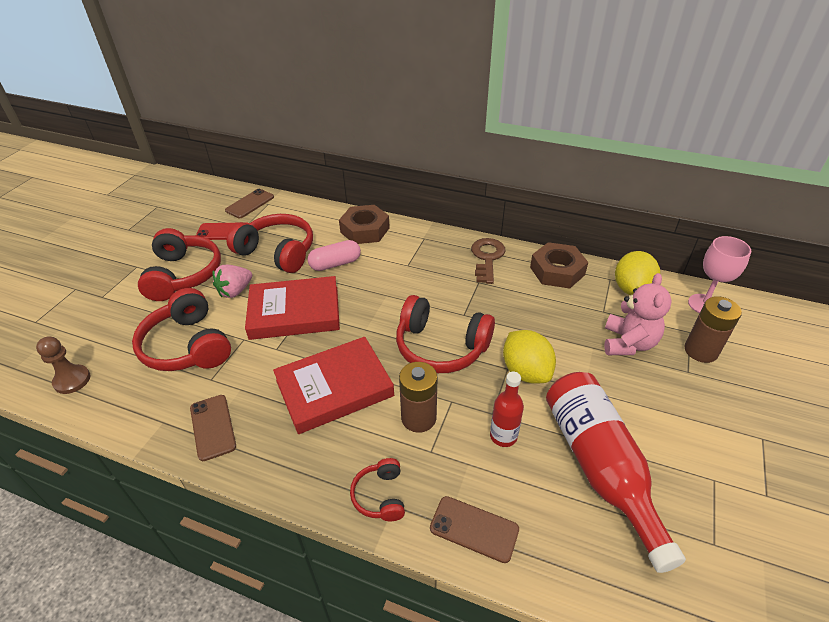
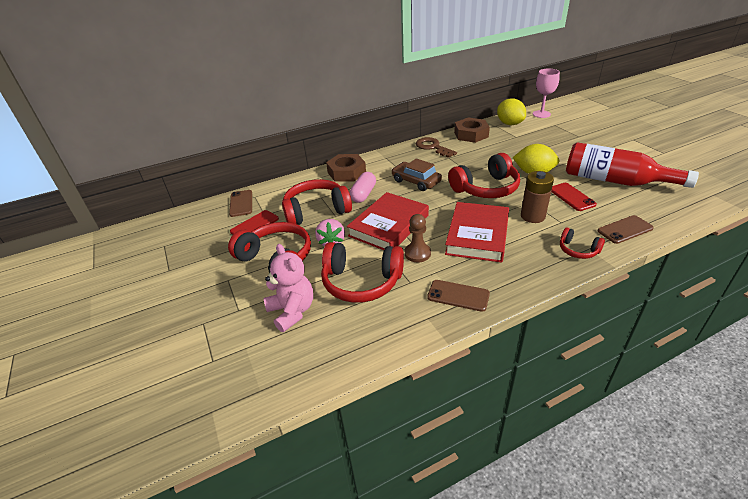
camera: 45 degrees left, 5 degrees down
(72, 380) = (323, 355): brown pawn -> brown pawn (417, 253)
(398, 285) = (416, 181): none -> brown car
(503, 436) = (571, 197): red bottle -> red phone
(628, 343) = (545, 140): pink teddy bear -> pink teddy bear (292, 311)
(700, 351) = (569, 128): brown battery -> none

